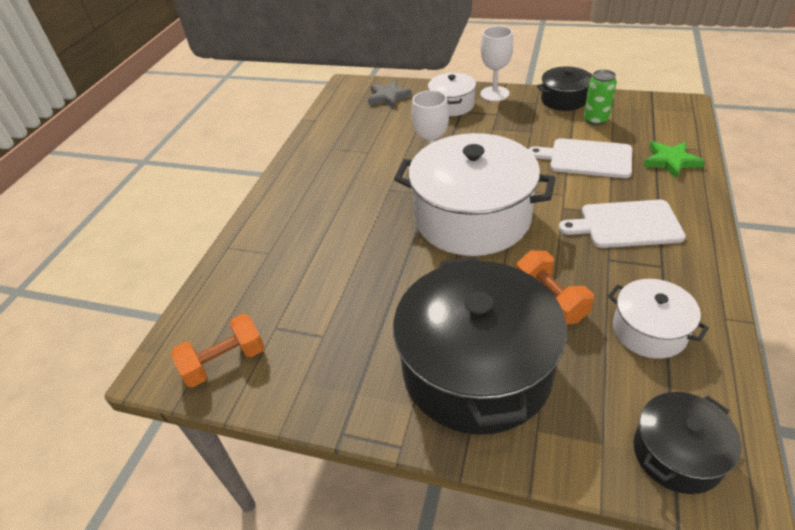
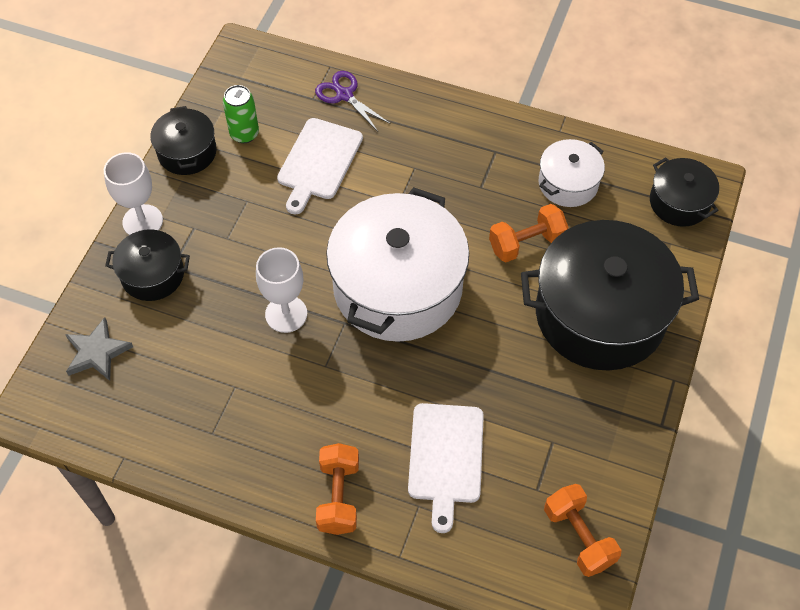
camera: 90 degrees left, 15 degrees up
(280, 210) = (338, 496): none -> orange dumbbell
(452, 105) = (152, 275): white pot -> black pot
(626, 224) = (435, 160): white cutting board -> white cutting board (445, 458)
(670, 161) = (344, 95): green star -> purple scissors

